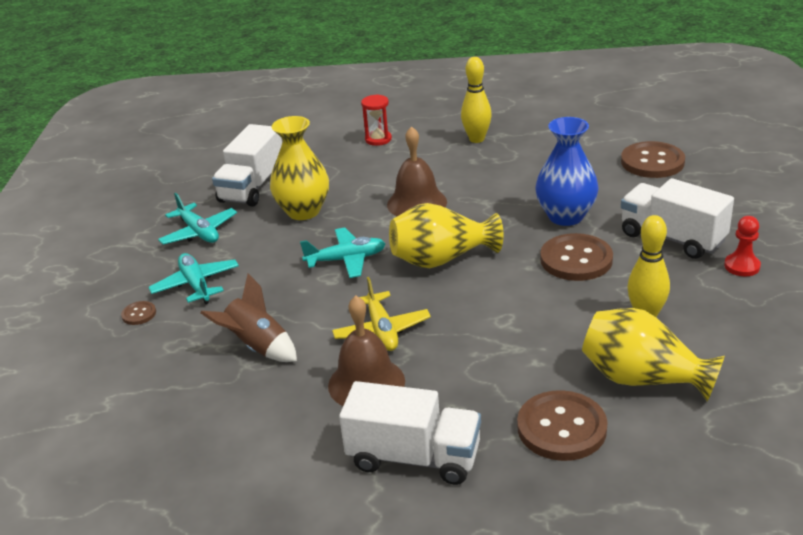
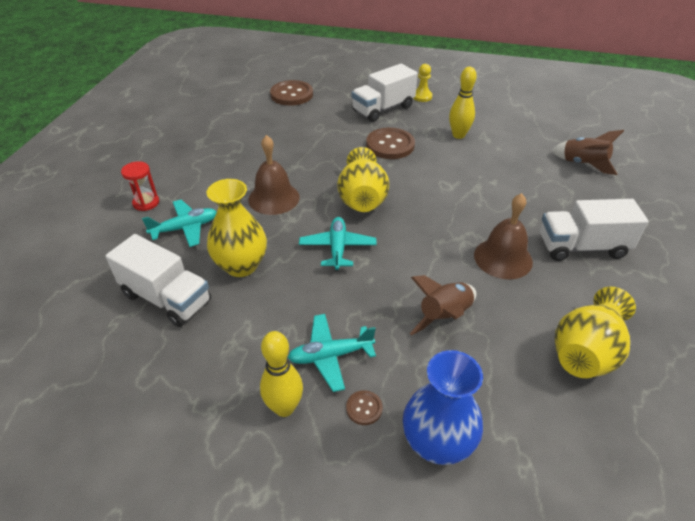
camera: 80 degrees left, 10 degrees up
(199, 232) = (230, 349): turquoise plane -> turquoise plane (185, 228)
(382, 330) = (442, 242): yellow plane -> none
(414, 457) = (582, 247): white truck -> white truck turned 120 degrees counterclockwise
(476, 139) = (196, 153): yellow bowling pin -> yellow bowling pin (284, 408)
(561, 428) = (556, 185): brown button -> none
(565, 216) = (336, 138): blue vase -> blue vase (437, 443)
(642, 379) = (516, 149): yellow vase -> yellow vase (586, 352)
(645, 460) = (583, 164): none -> brown rocket
(742, 266) = (422, 97): red pawn -> yellow pawn

